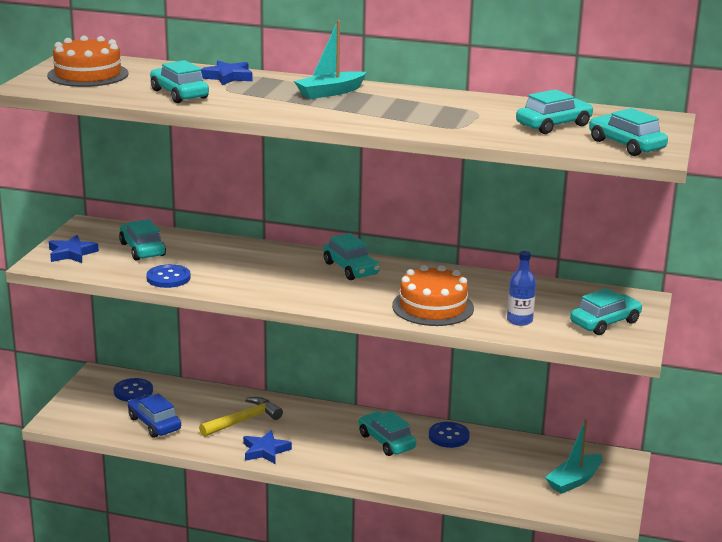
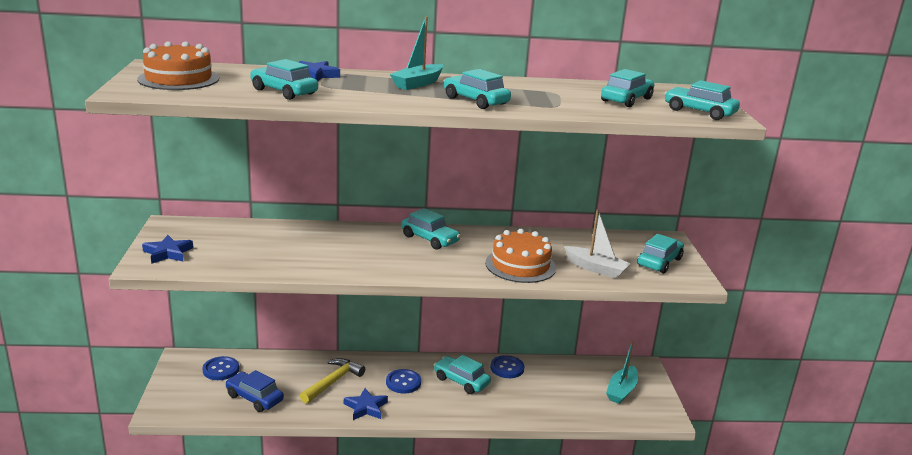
camera: 20 degrees left, 0 degrees up
(142, 249) = (234, 242): turquoise car -> turquoise car (475, 101)
(168, 278) = (275, 266): blue button -> blue button (403, 382)
(519, 320) = (596, 268): blue bottle -> white boat

